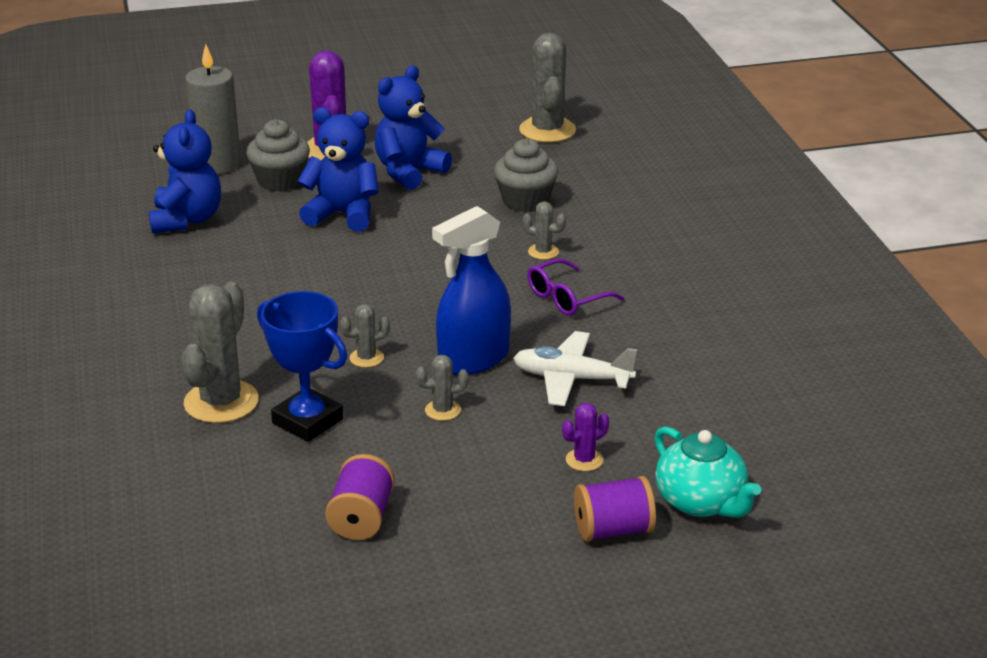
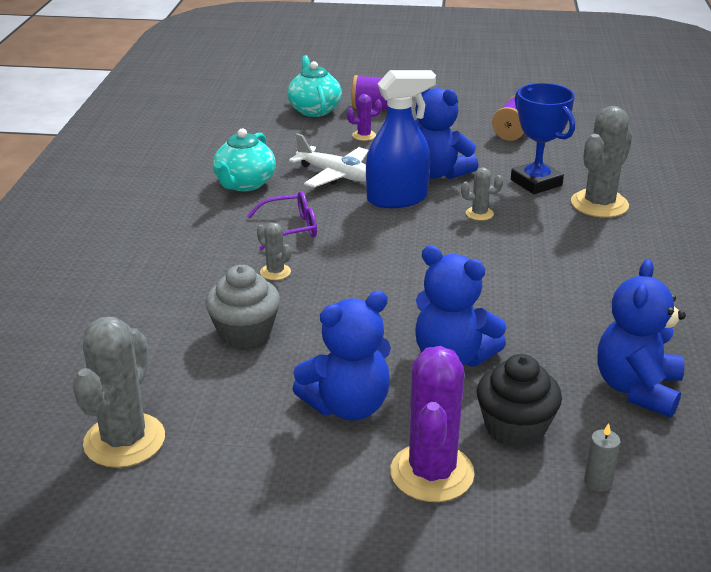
camera: 160 degrees left, 0 degrees up
(218, 164) = (598, 482): grey candle -> grey candle, size x0.42
(280, 181) = (515, 428): grey cupcake -> black cupcake
(443, 410) = (438, 173): grey cactus -> blue teddy bear
(670, 343) = (244, 184): none -> turquoise teapot

